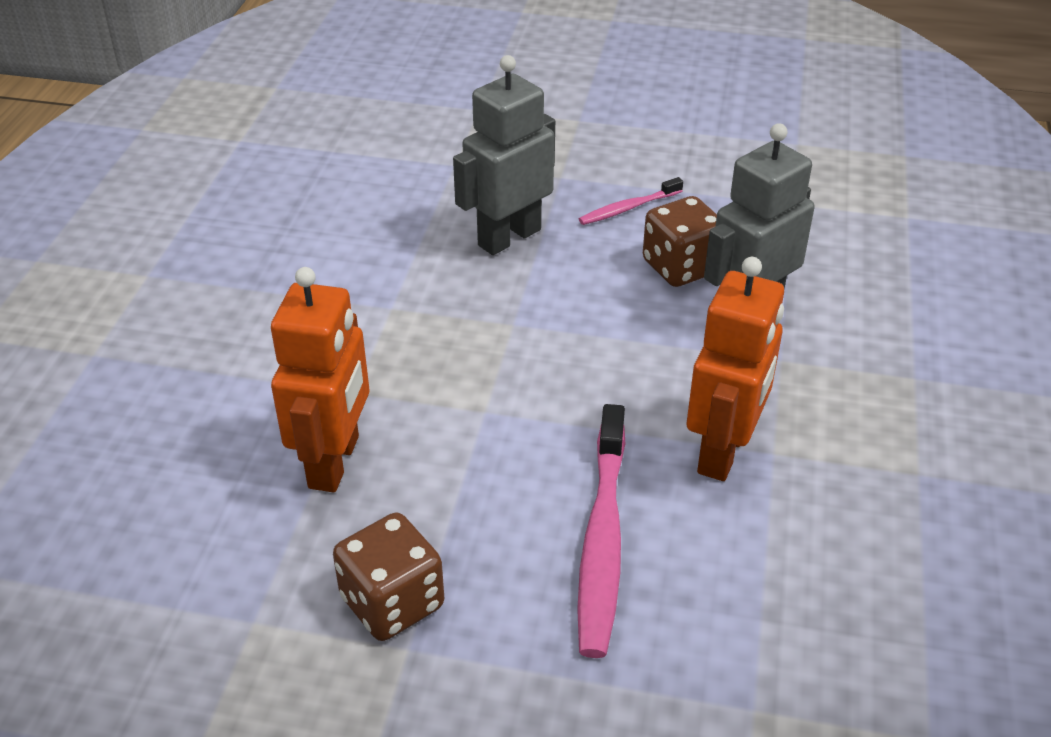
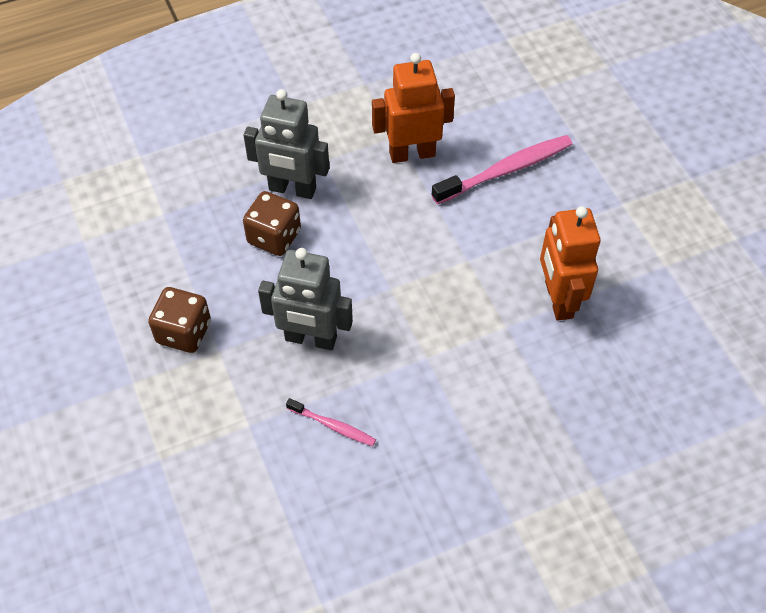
camera: 125 degrees left, 15 degrees up
(335, 462) = (558, 299): orange robot -> orange robot turned 75 degrees counterclockwise
(392, 602) = (608, 223): brown dice -> brown dice (184, 332)
(628, 208) = (230, 293): pink toothbrush -> pink toothbrush (333, 426)

